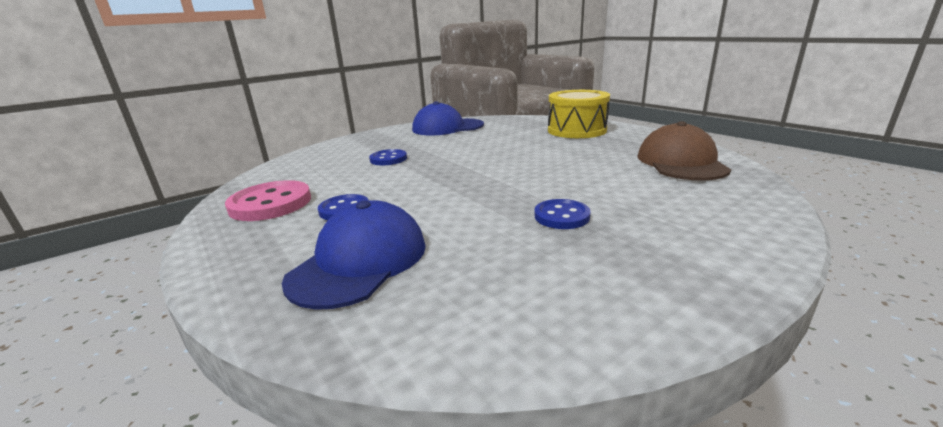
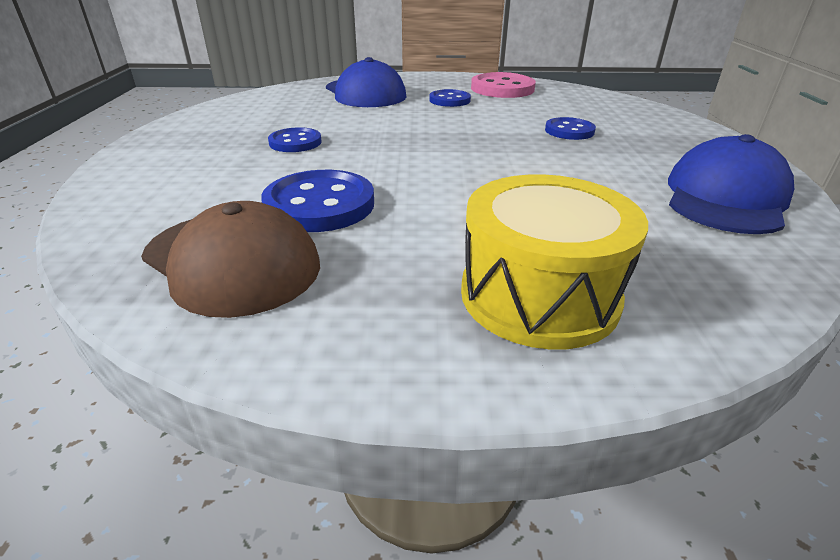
camera: 125 degrees right, 10 degrees up
(610, 170) = (319, 205): none -> blue button

